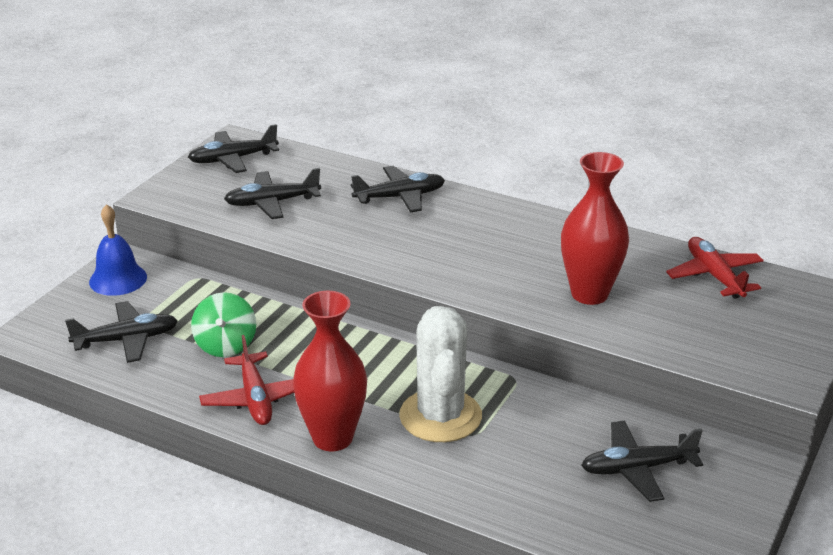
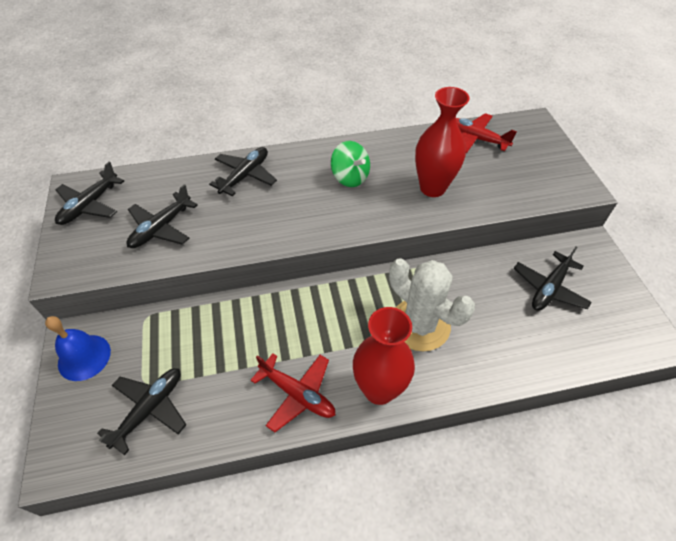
camera: 40 degrees left, 20 degrees up
(225, 345) = (229, 362): green spinning top -> green spinning top (350, 177)

